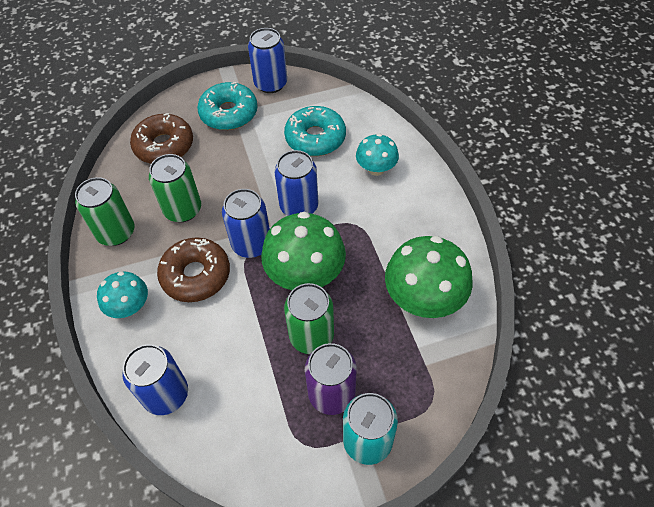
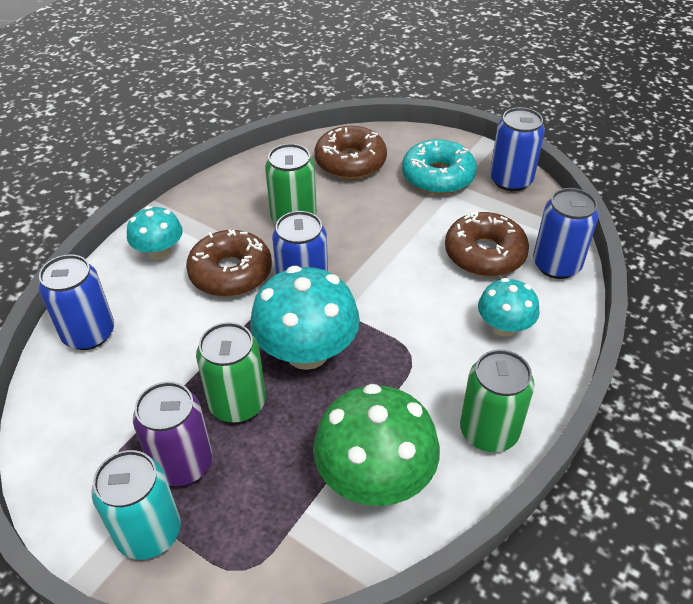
camera: 50 degrees right, 10 degrees down
(116, 232) = (227, 194): green can -> green can (489, 431)
(299, 206) = (385, 295): blue can -> blue can (556, 265)
(305, 274) = (307, 352): green mushroom -> turquoise mushroom
(315, 138) = (484, 254): turquoise donut -> brown donut

